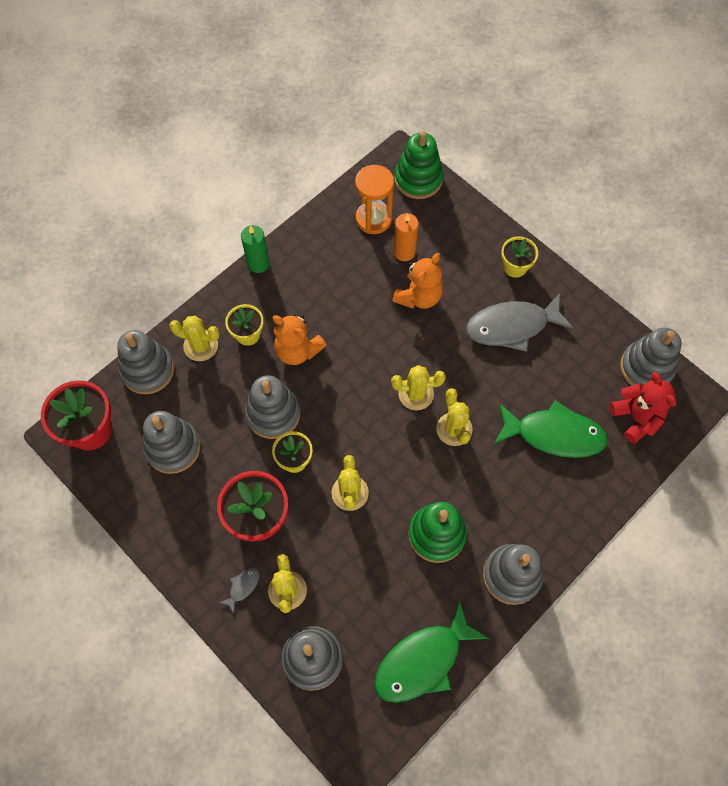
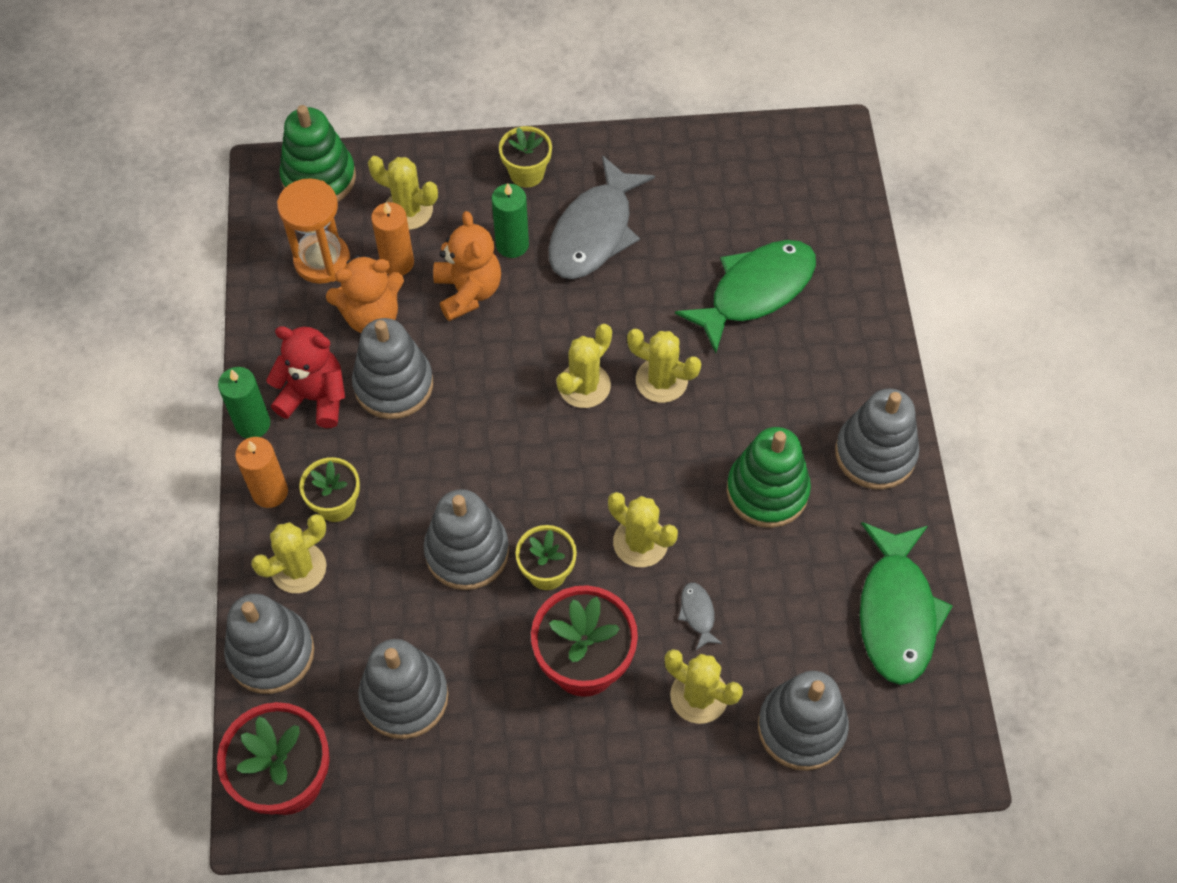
camera: 50 degrees left, 5 degrees down
(229, 301) = (270, 492): none -> orange candle
(243, 587) = (653, 743): grey fish -> grey fish (698, 614)
(297, 350) = (411, 466): orange teddy bear -> orange teddy bear (371, 316)
(439, 232) = (408, 210): none -> yellow cactus
(466, 294) = (512, 244): none -> green candle
(636, 418) = (805, 204): red teddy bear -> red teddy bear (315, 397)
(646, 368) = (759, 151): grey stacking toy -> grey stacking toy (393, 385)

